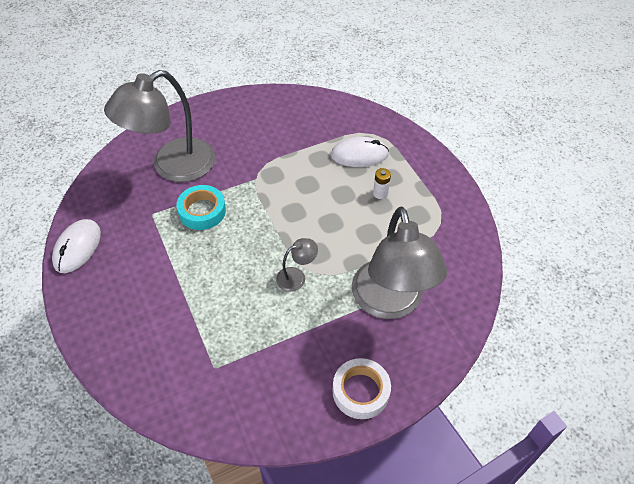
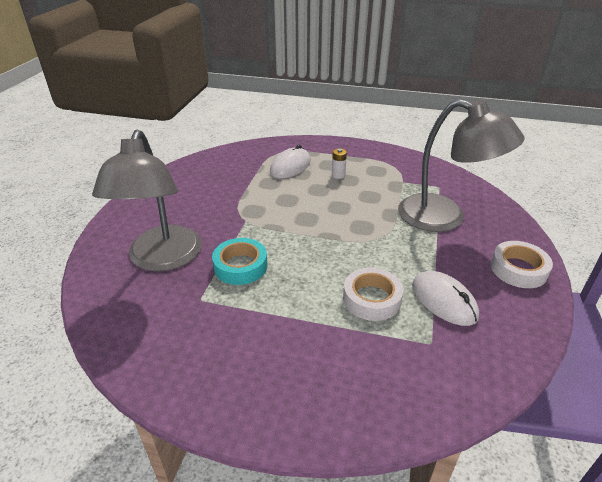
camera: 50 degrees left, 15 degrees down
(77, 247) = (169, 379): white mouse -> white mouse (444, 300)
(232, 307) = (371, 299): none -> white tape
(296, 277) = (375, 248): grey lamp -> none

